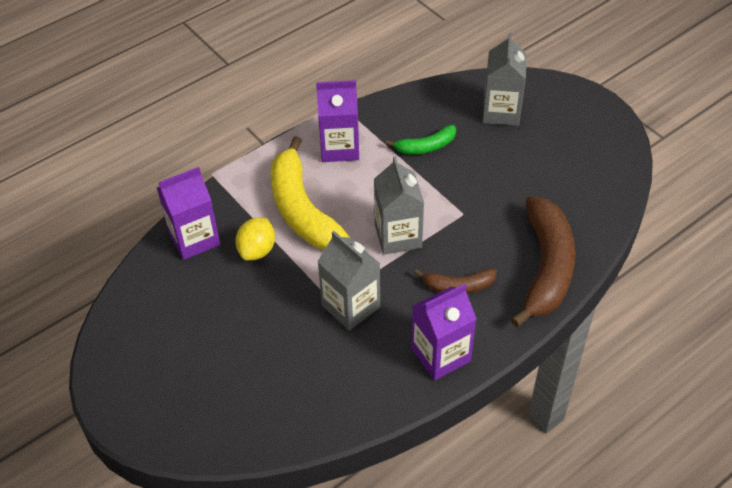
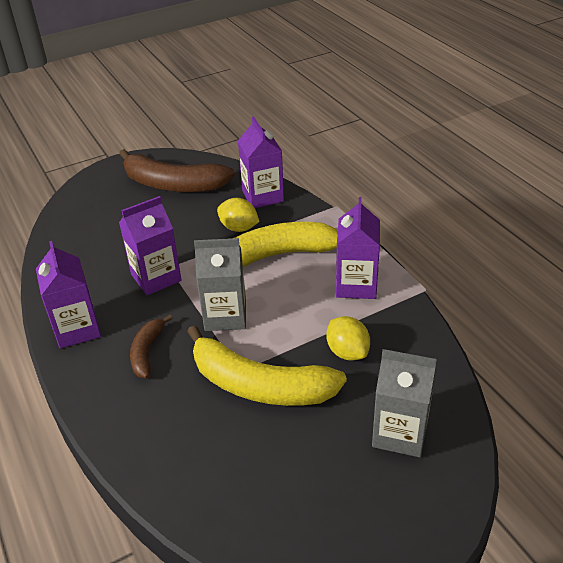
camera: 100 degrees right, 10 degrees down
(351, 306) = (156, 278): grey carton -> purple carton
(426, 147) = (347, 352): green banana -> yellow lemon
(477, 197) = (259, 385): none -> yellow banana
(546, 267) = (140, 429): brown banana -> brown banana (173, 184)

